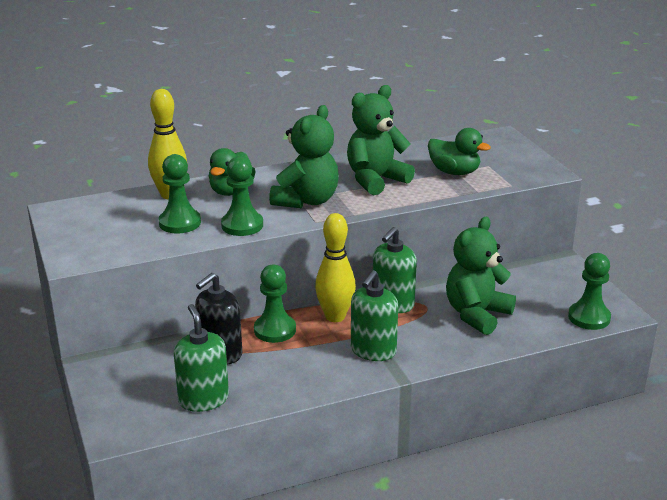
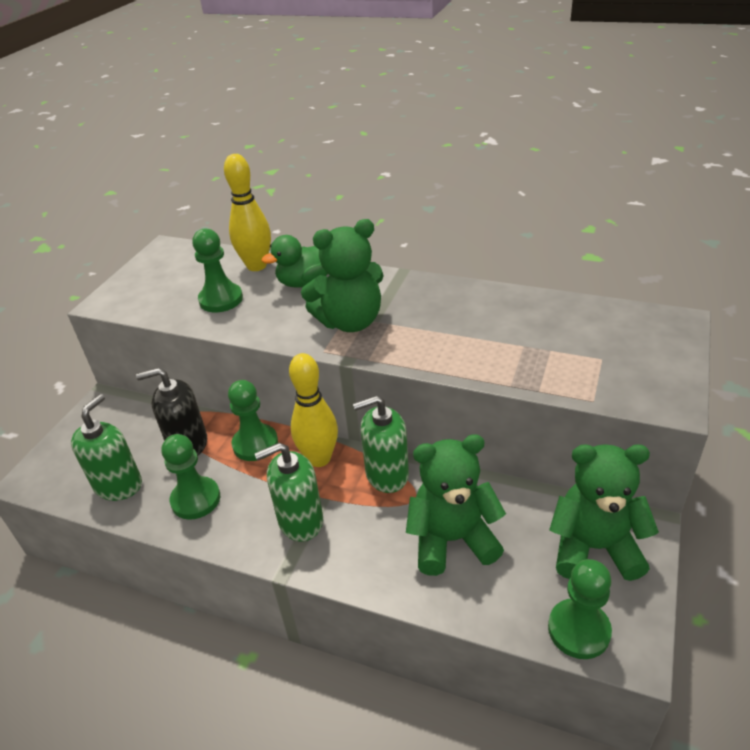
camera: 45 degrees right, 10 degrees up
(242, 225) = (260, 325): green pawn -> green pawn (196, 499)
(375, 180) = (448, 325): green teddy bear -> green teddy bear (594, 547)
(454, 172) = (547, 350): green duck -> none

